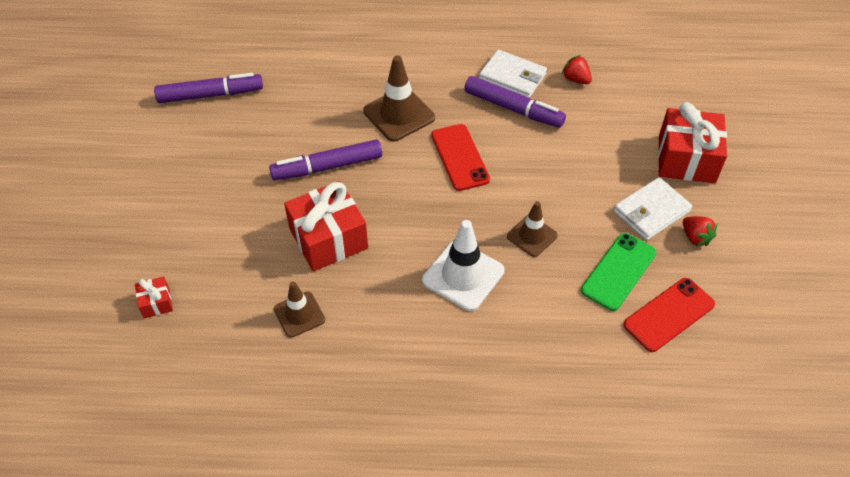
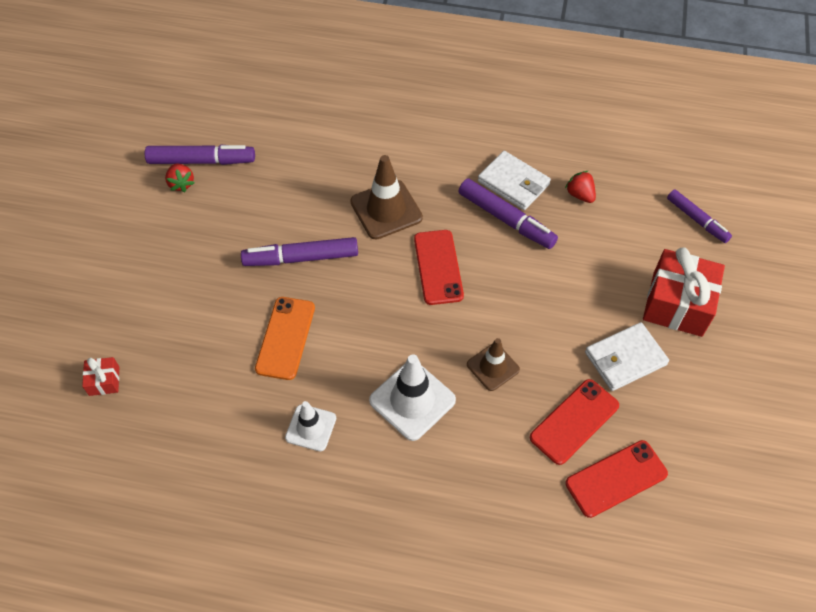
camera: 10 degrees right, 5 degrees up
(299, 314) = (240, 416): brown traffic cone -> none
(328, 239) = (285, 338): red gift -> orange phone
(371, 314) = (311, 428): none -> white traffic cone
(618, 271) = (574, 421): green phone -> red phone
(686, 87) = (697, 220): none -> purple marker
(695, 237) = (665, 396): red strawberry -> red strawberry (181, 184)

